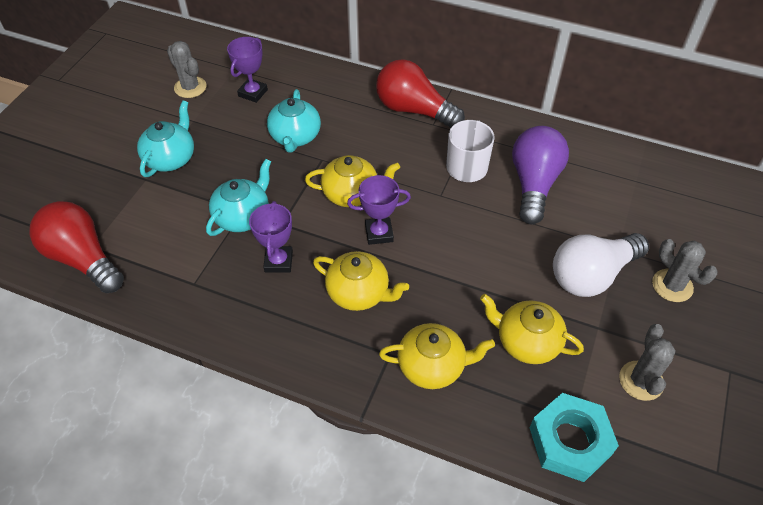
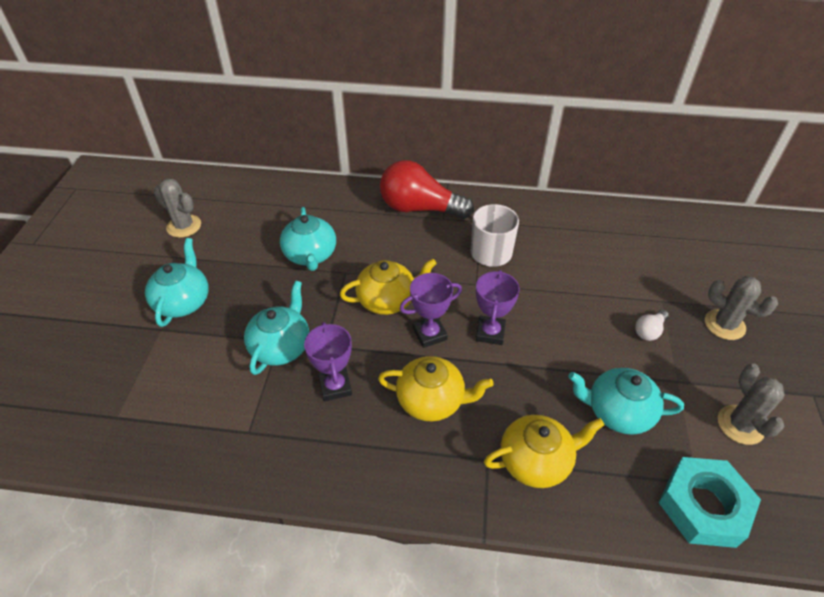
camera: 15 degrees left, 5 degrees down
(83, 258) = (110, 433): red light bulb -> none
(253, 93) = (252, 220): purple trophy -> purple trophy (490, 333)
(526, 342) = (618, 412): yellow teapot -> turquoise teapot
(534, 184) = (559, 256): purple light bulb -> none
(592, 275) = (649, 331): white light bulb -> white light bulb, size x0.43

